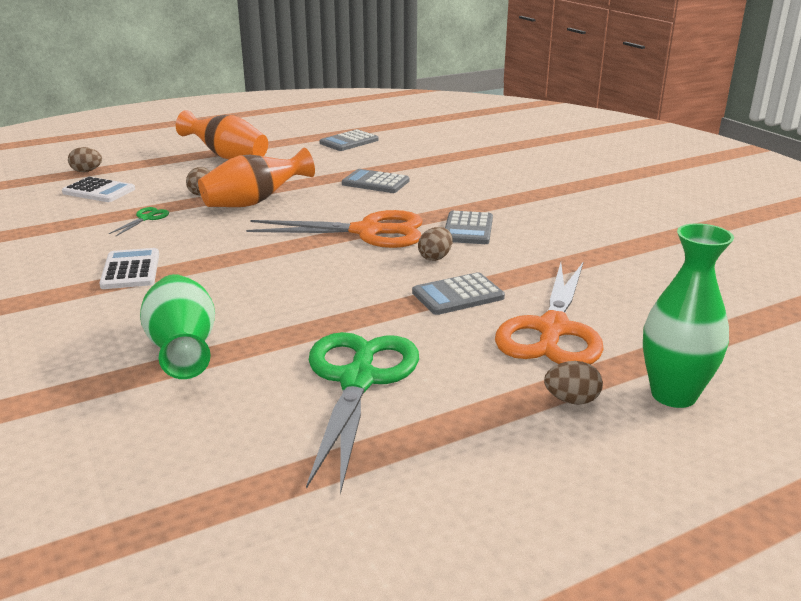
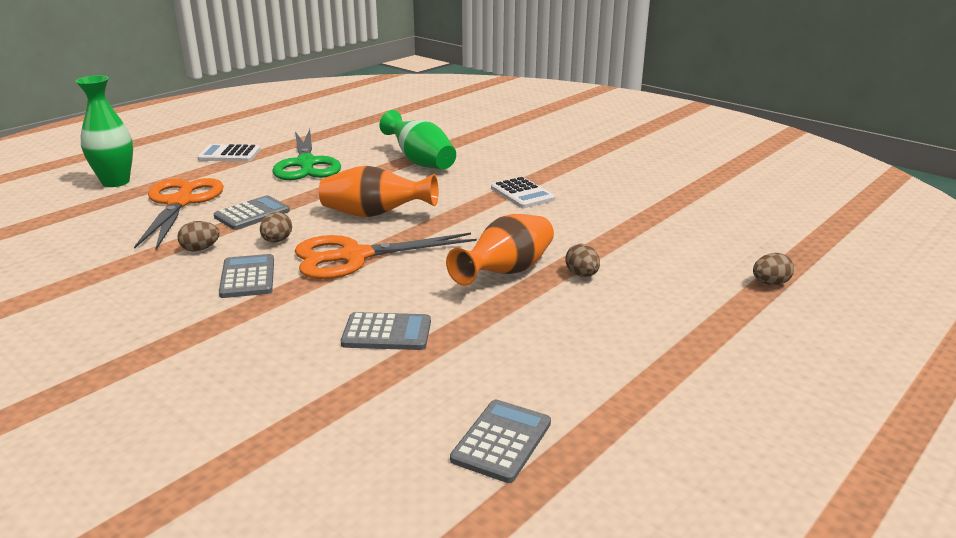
camera: 160 degrees right, 0 degrees up
(99, 191) = (694, 258): white calculator -> white calculator (229, 154)
(146, 218) = (586, 235): green scissors -> none
(227, 157) = (648, 348): orange vase -> orange vase (375, 215)
(571, 400) = (180, 172): brown egg -> brown egg (200, 249)

